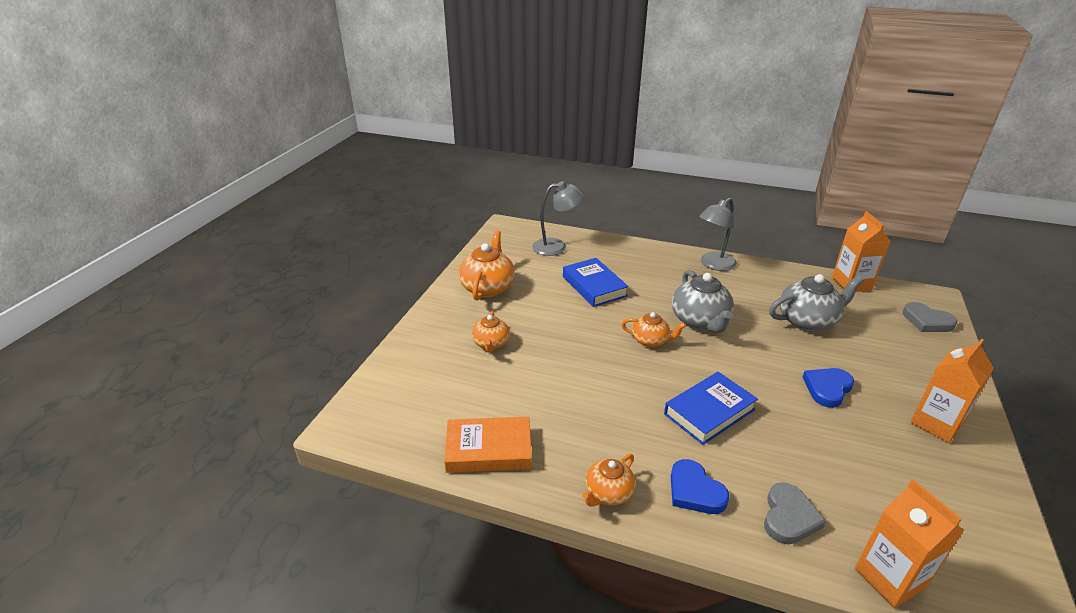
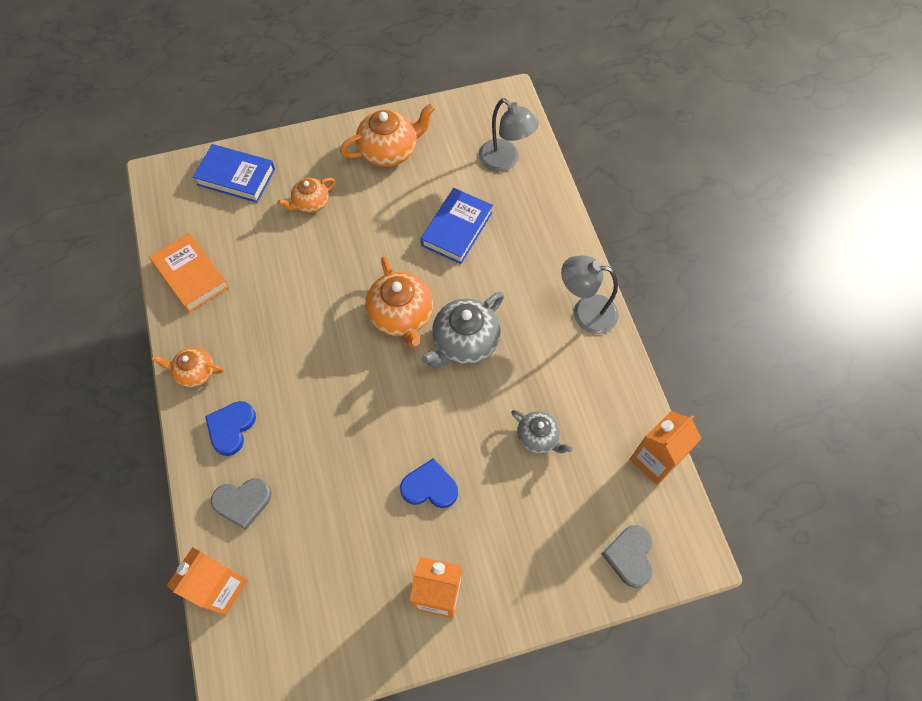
camera: 55 degrees right, 30 degrees up
(650, 340) = (401, 316): orange teapot -> orange teapot, size x1.67
(709, 412) = (331, 403): blue book -> blue book (236, 177)
(807, 321) = (538, 437): grey teapot -> grey teapot, size x0.60

